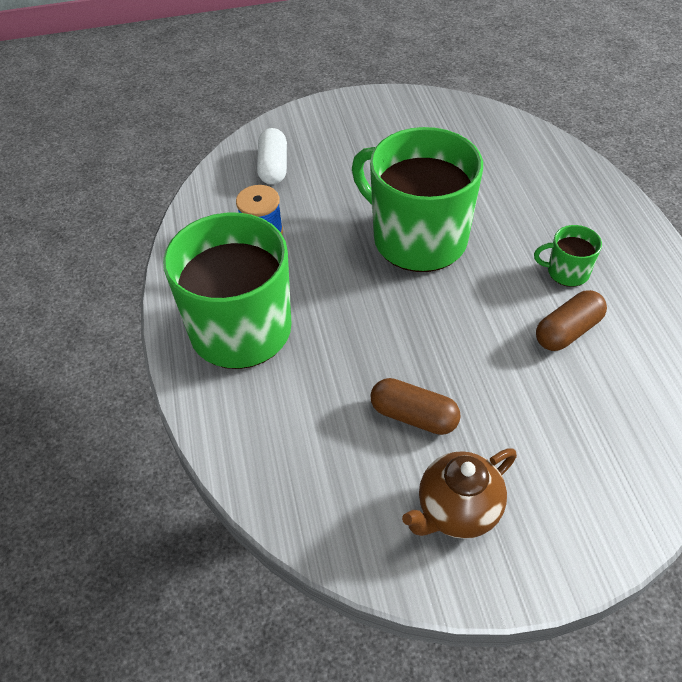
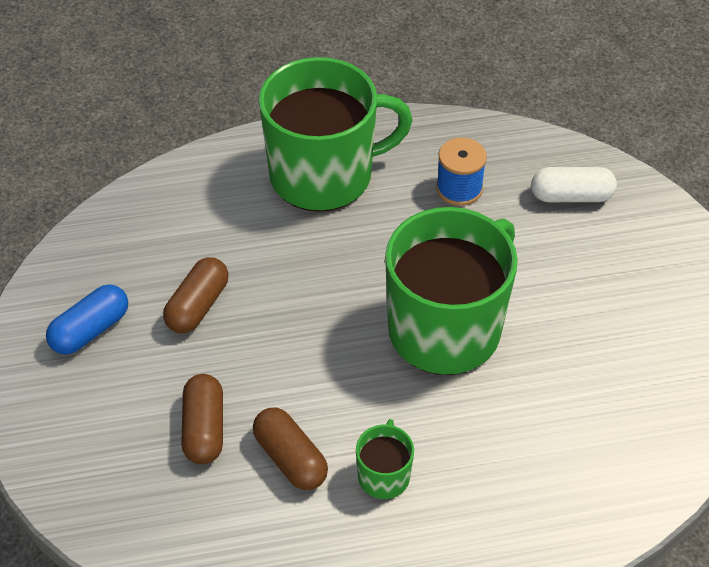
camera: 90 degrees right, 0 degrees up
(457, 511) = (90, 330): brown teapot -> blue capsule
(554, 395) = (204, 429): none -> brown capsule

